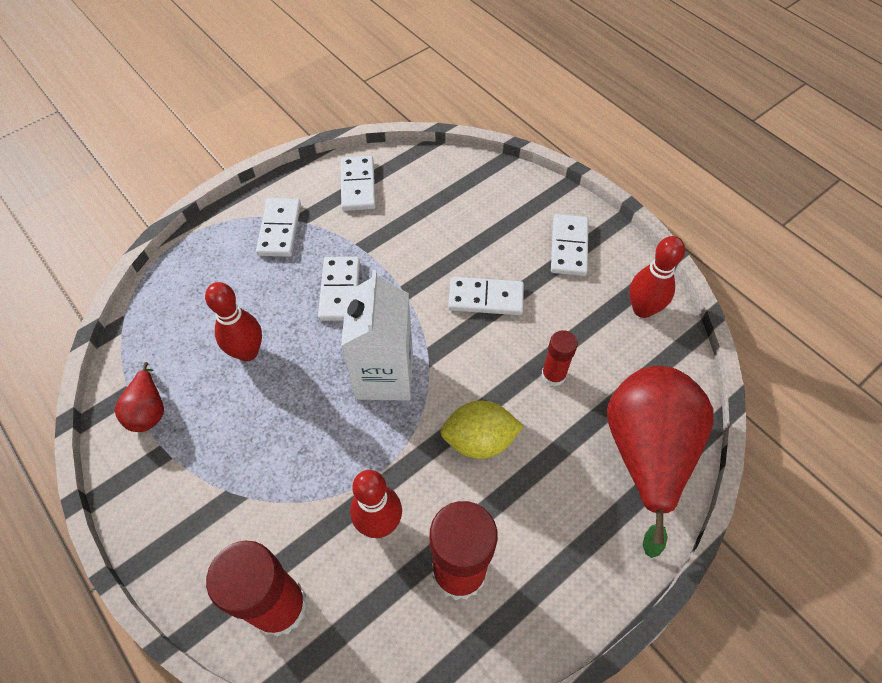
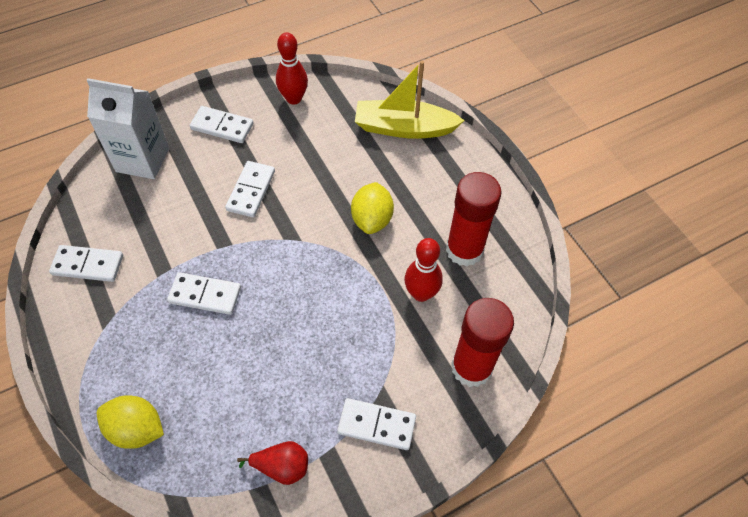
camera: 80 degrees left, 0 degrees up
(187, 275) = (136, 429): none -> yellow lemon
(247, 352) = (245, 377): red bowling pin -> none
(279, 229) = (113, 339): white domino -> white domino (376, 425)
(384, 375) = (300, 273): white carton -> white carton (143, 160)
(553, 375) = (332, 163): red glue stick -> none
(646, 454) = (404, 128): red pear -> yellow boat

